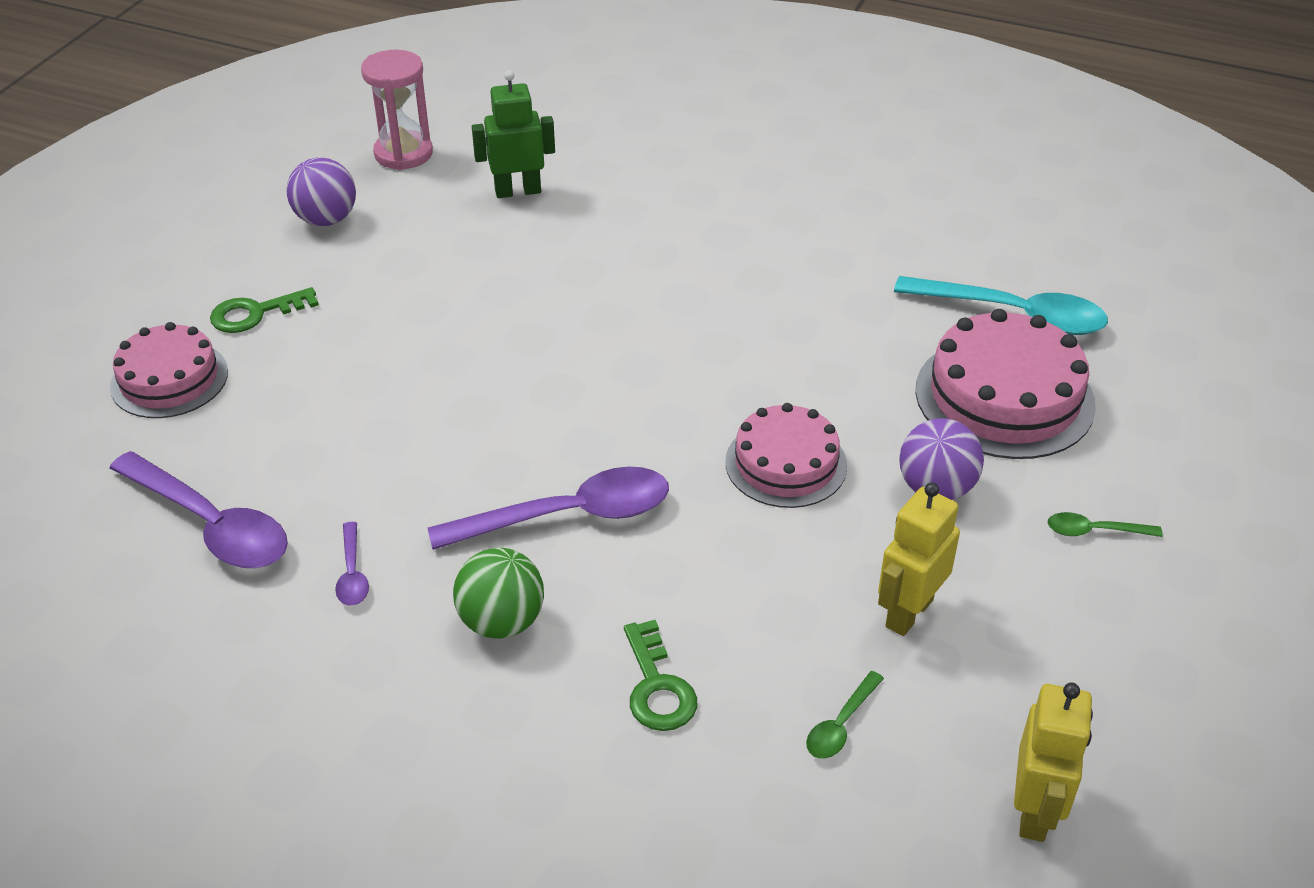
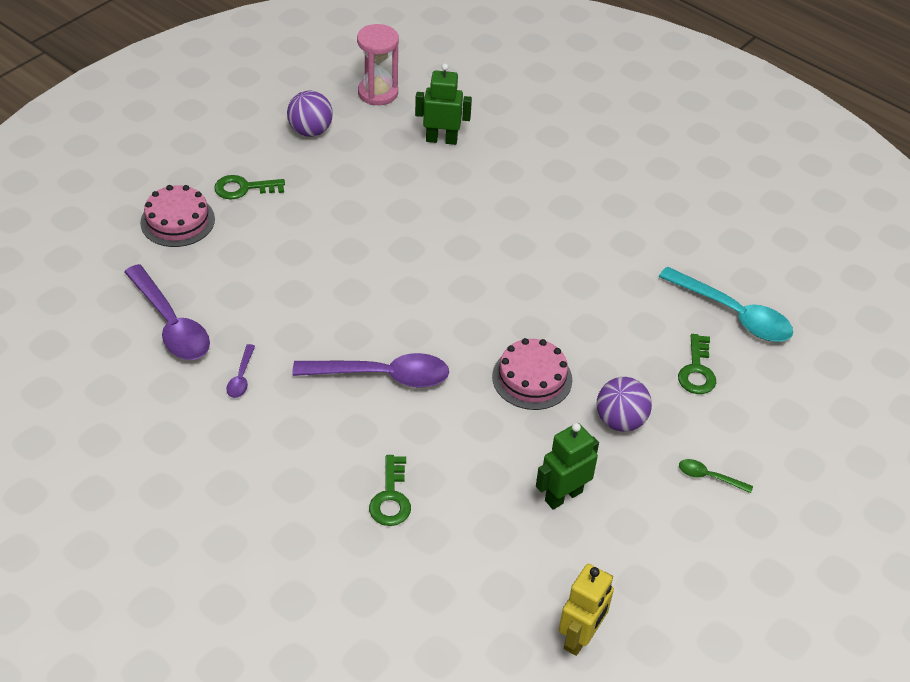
camera: 15 degrees right, 5 degrees up
(501, 622) = (316, 432): green ball -> none
(841, 724) = (489, 552): green spoon -> none
(908, 613) = (563, 496): yellow robot -> green robot
(1004, 397) = (697, 370): pink cake -> green key

